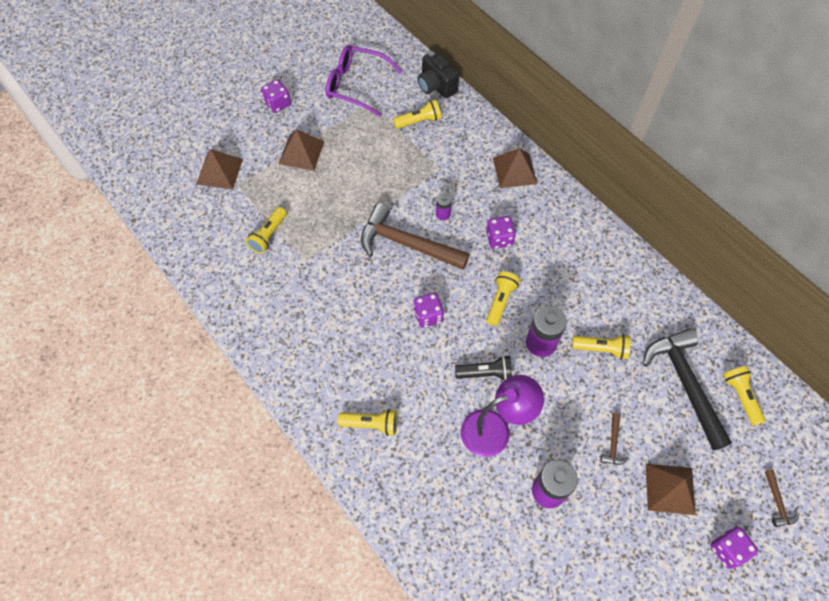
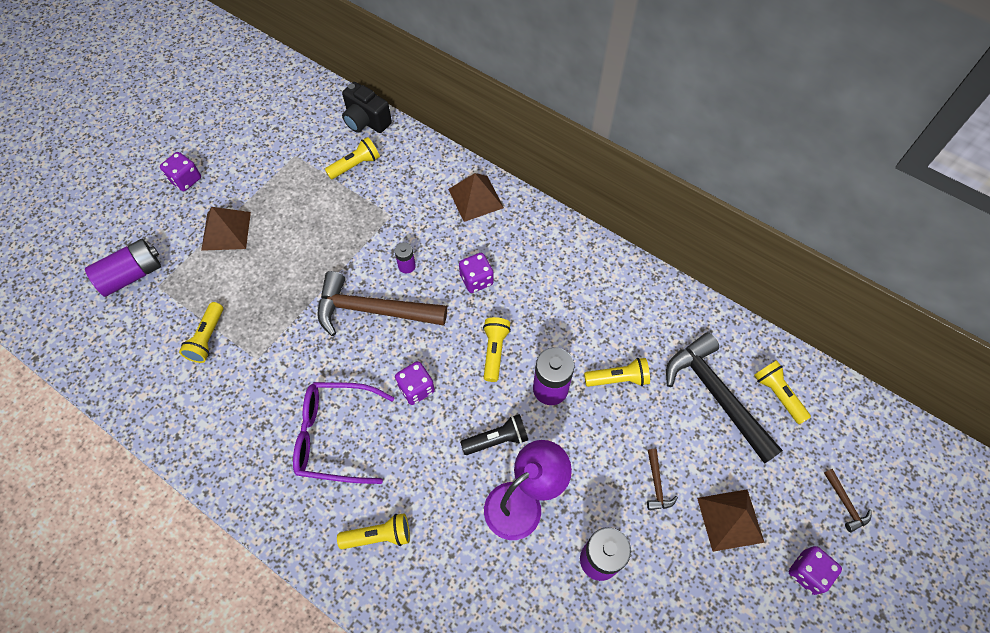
camera: 15 degrees left, 0 degrees up
(219, 171) = (131, 275): brown pyramid -> purple battery
(356, 85) = (274, 139): purple glasses -> purple glasses (335, 436)

